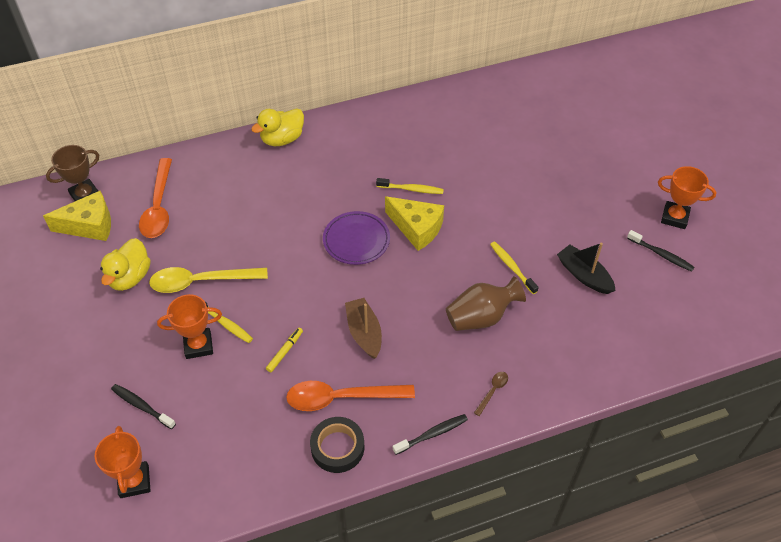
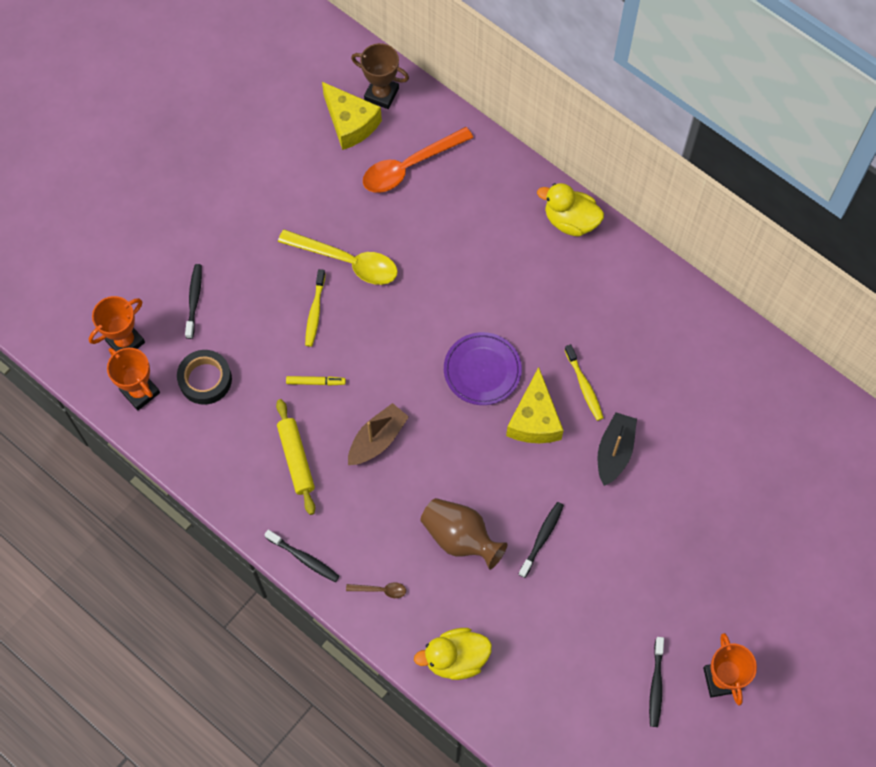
camera: 60 degrees right, 15 degrees up
(130, 277) = (315, 198): yellow duck -> yellow duck (456, 659)
(198, 345) = (279, 305): orange trophy -> orange trophy (140, 392)
(201, 282) = (347, 261): yellow spoon -> yellow spoon turned 150 degrees clockwise
(337, 447) = (245, 484): black tape -> black tape (205, 379)
(341, 398) = (296, 459): orange spoon -> yellow rolling pin
(512, 267) = (542, 538): yellow toothbrush -> black toothbrush
(584, 275) = (576, 615): black boat -> black boat (614, 452)

